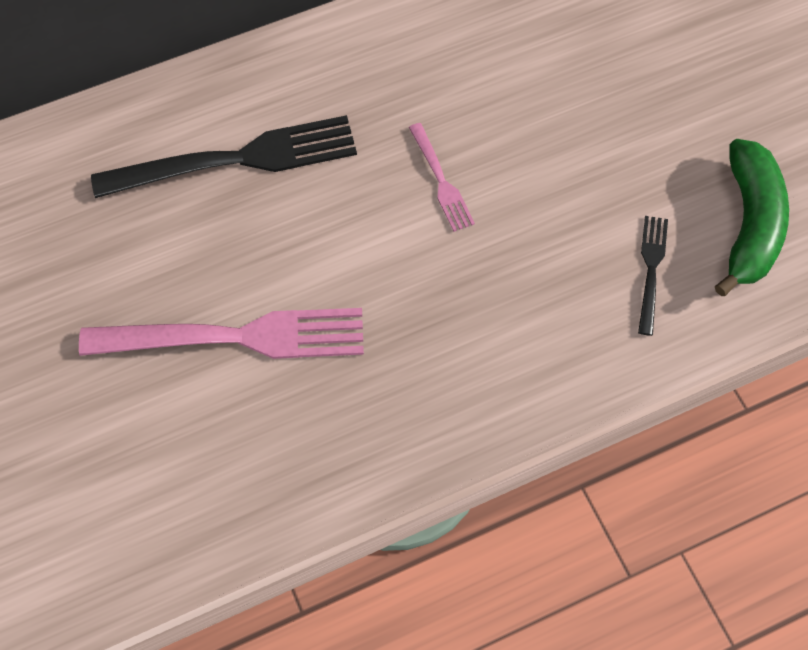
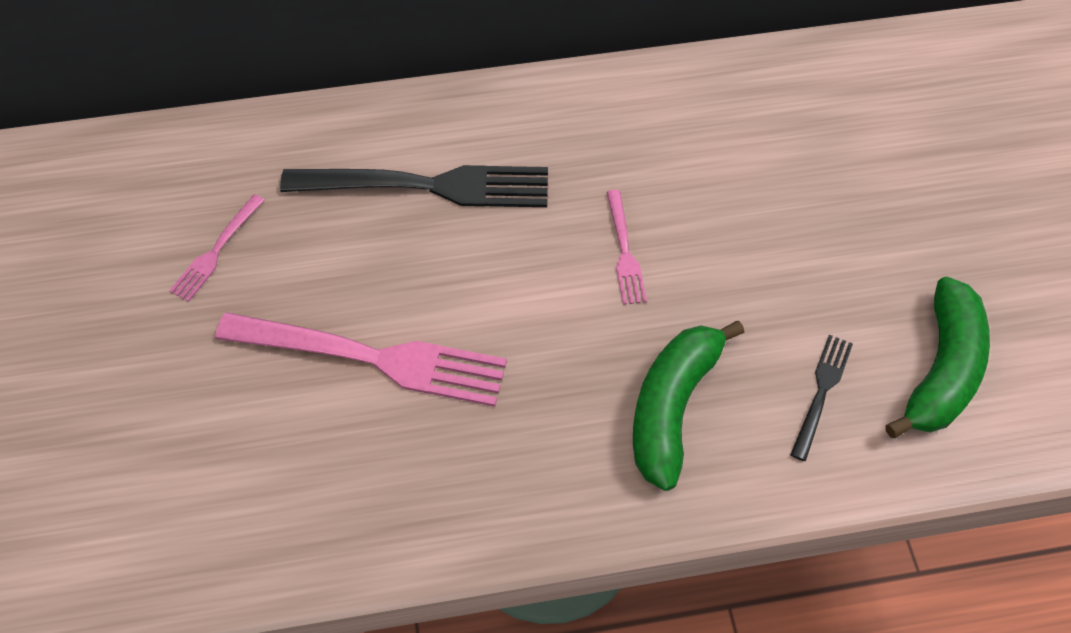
camera: 15 degrees right, 5 degrees down
(50, 271) = (216, 251): none -> pink fork
(523, 315) = (672, 406): none -> green banana

